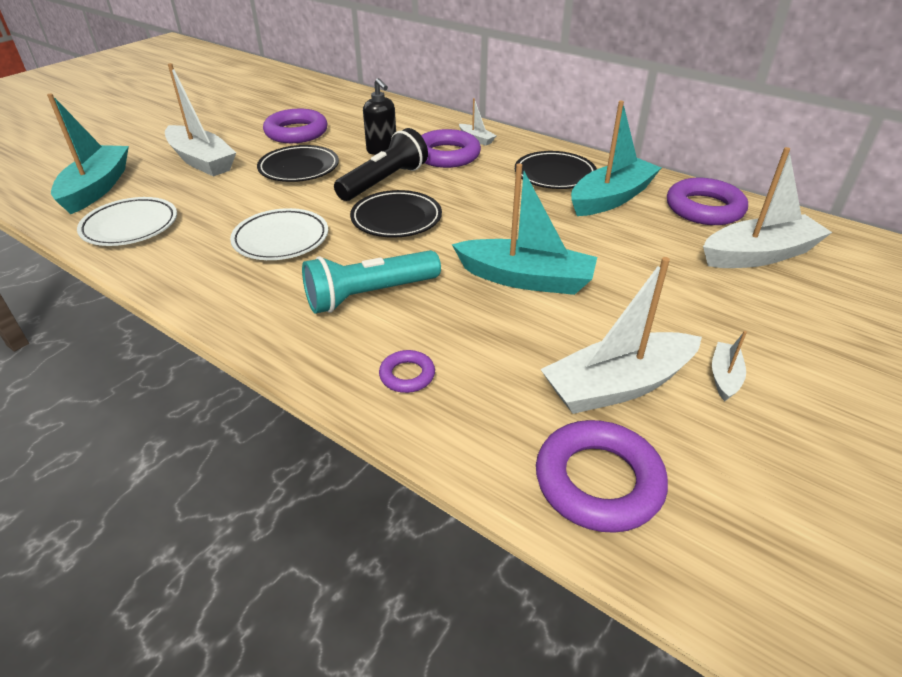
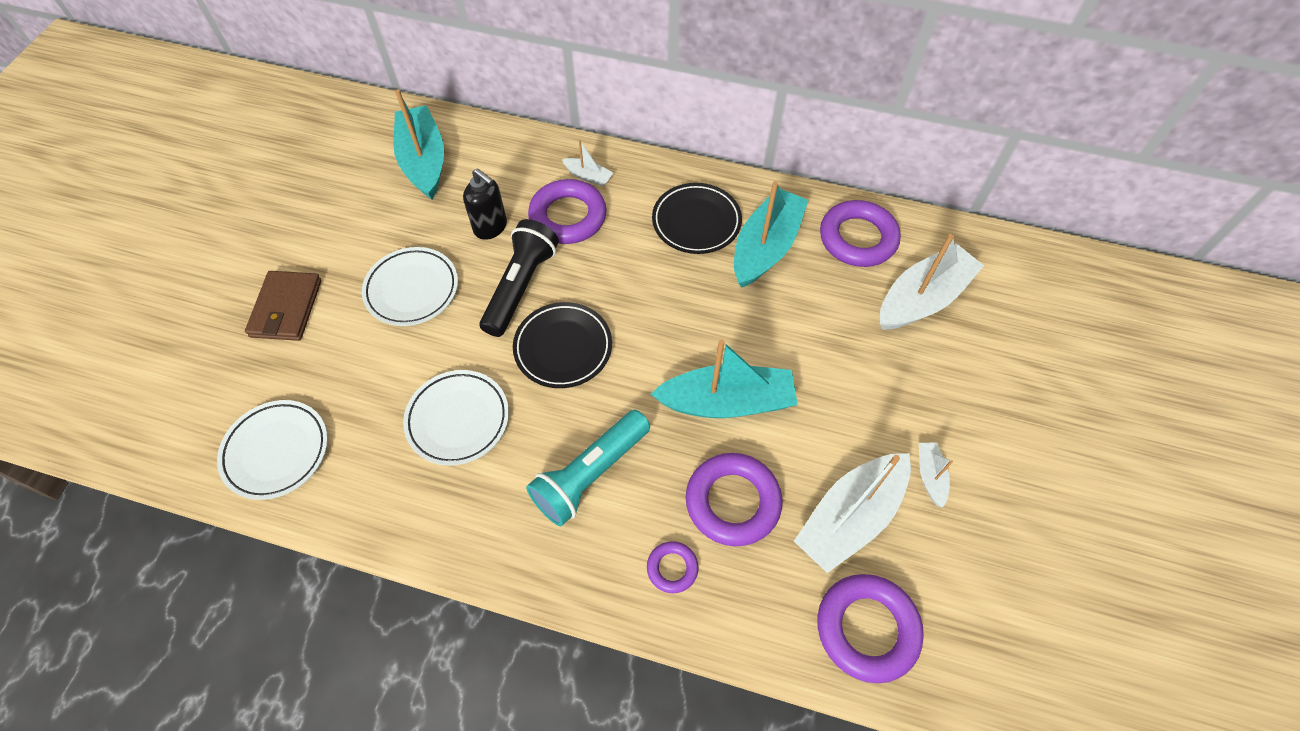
camera: 20 degrees left, 20 degrees up
(97, 188) = (189, 397): turquoise boat -> turquoise boat (424, 161)
(201, 161) = (286, 308): white boat -> brown wallet
(296, 132) = (371, 219): purple ring -> purple ring (732, 502)
(299, 168) = (412, 289): black plate -> white plate

